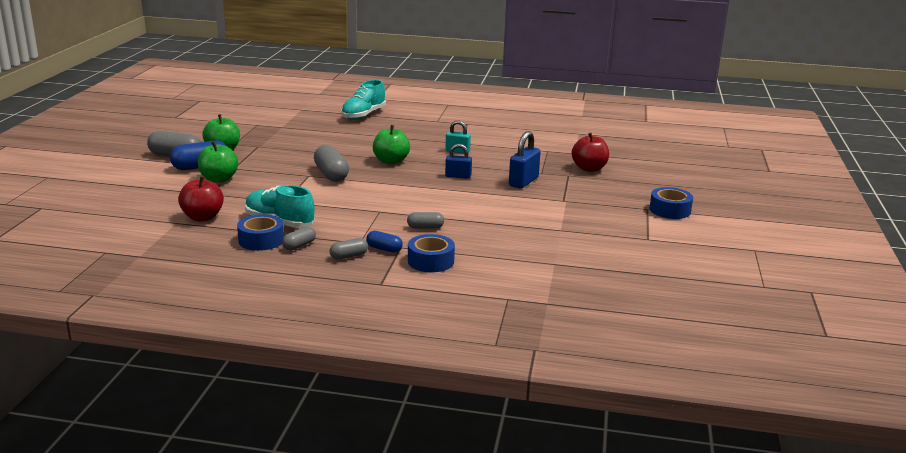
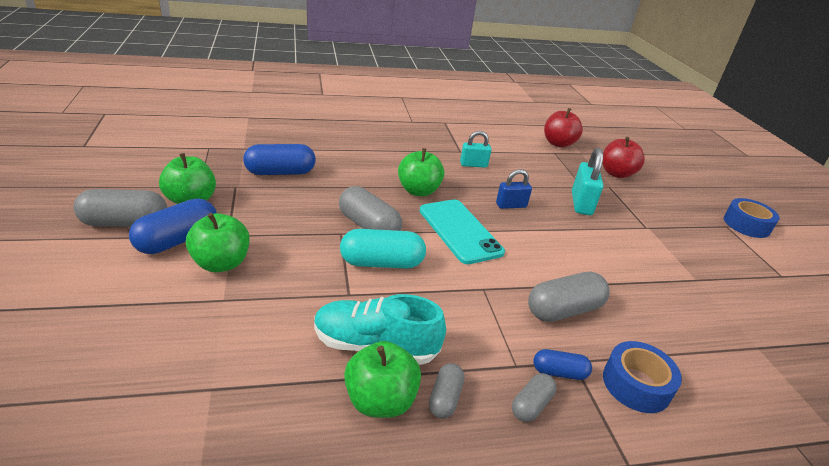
camera: 25 degrees left, 10 degrees up
(202, 217) = (249, 363): red apple -> red apple (558, 143)
(261, 240) = (380, 401): blue tape -> green apple
(296, 142) = (280, 172): none -> blue capsule
(321, 191) = (381, 263): none -> turquoise capsule
(363, 115) = (327, 120): turquoise shoe -> none
(397, 184) = (460, 231): none -> turquoise phone
(425, 227) = (563, 310): grey capsule -> grey capsule, size x1.77
(523, 182) = (581, 204): blue padlock -> turquoise padlock

